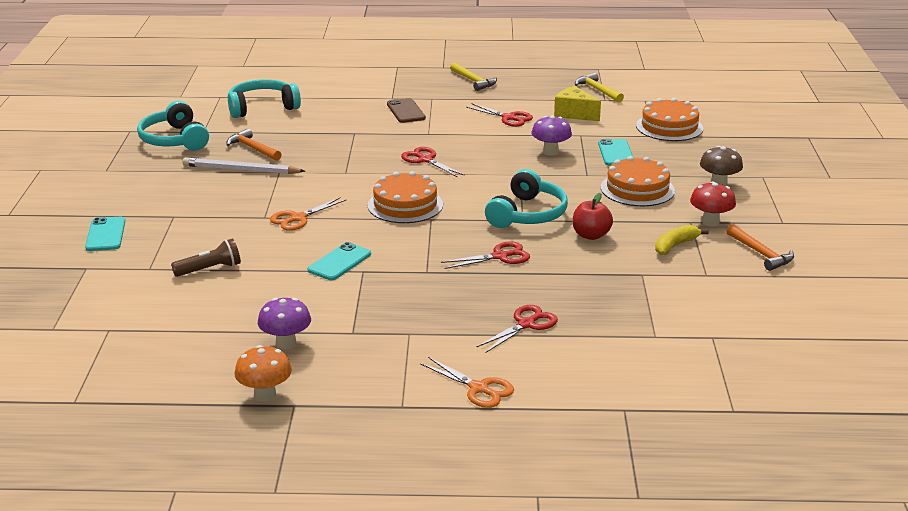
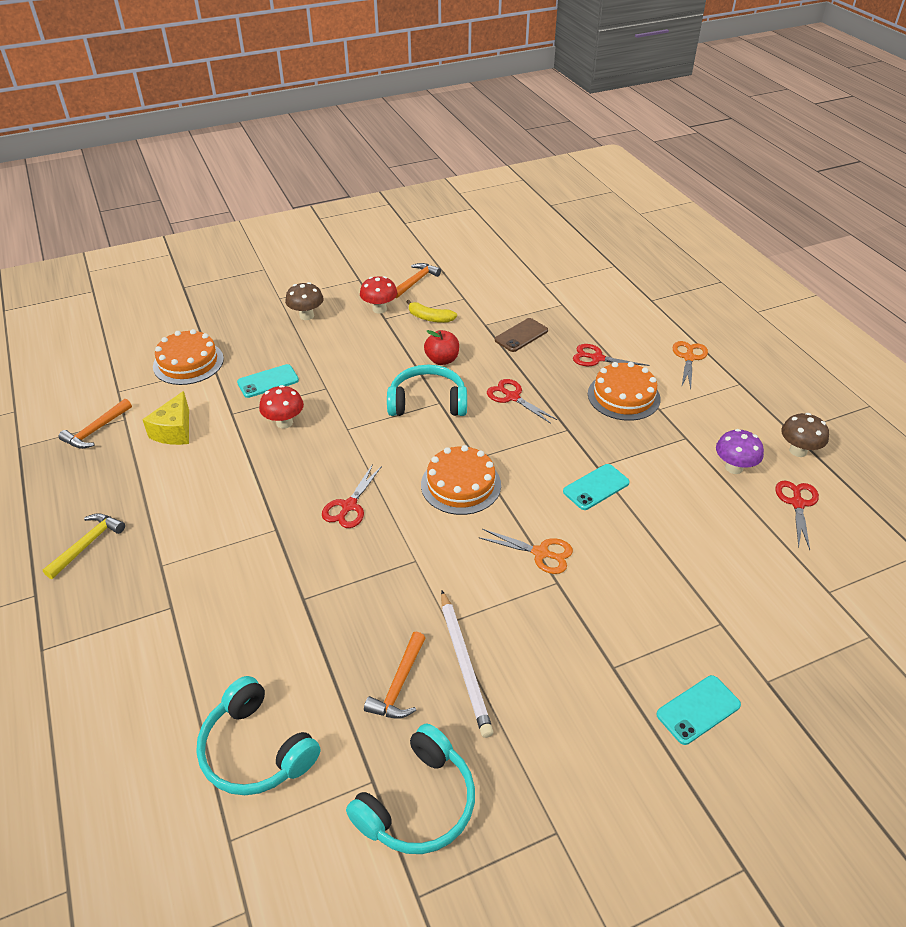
camera: 115 degrees left, 15 degrees up
(210, 269) = (682, 573): brown flashlight -> none
(265, 395) = (798, 451): orange mushroom -> brown mushroom
(339, 262) = (596, 487): turquoise phone -> turquoise phone turned 45 degrees counterclockwise
(405, 111) = (214, 575): brown phone -> brown phone (521, 335)
(508, 118) = (204, 477): red scissors -> red scissors (797, 503)
(550, 152) = (284, 422): purple mushroom -> red mushroom
(597, 90) = (96, 430): yellow hammer -> orange hammer
(637, 189) = (340, 354): orange cake -> orange cake (623, 396)

